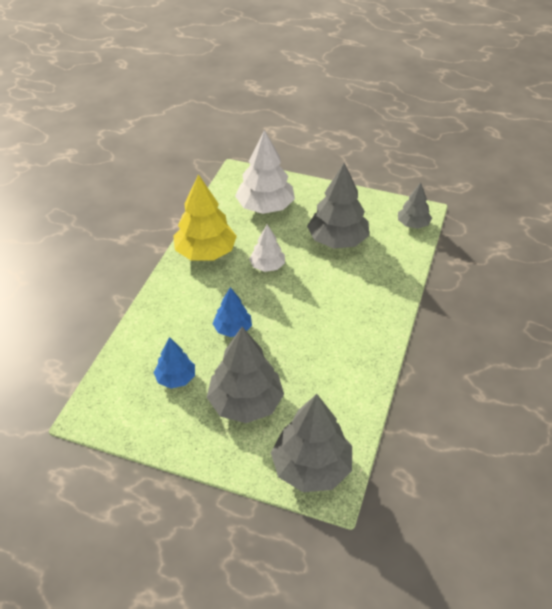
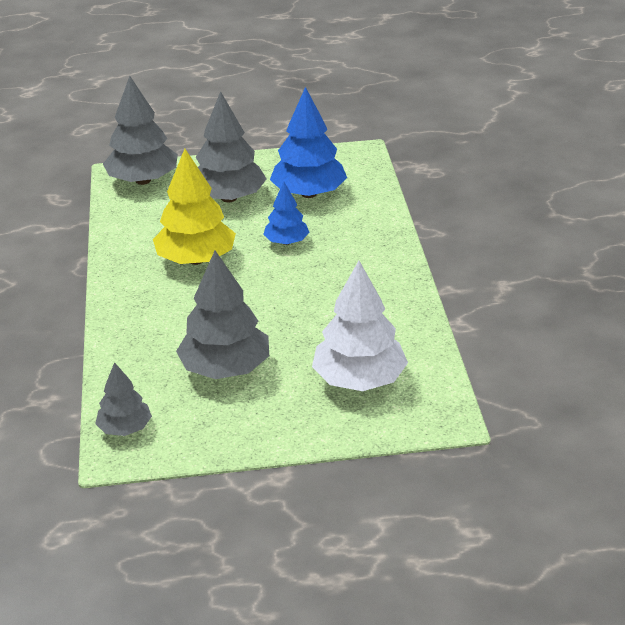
camera: 155 degrees right, 10 degrees down
(176, 378) = (308, 194): blue tree -> blue tree, size x1.77
(205, 252) = (385, 299): yellow tree -> yellow tree (196, 259)
(267, 266) = (296, 309): white tree -> none

